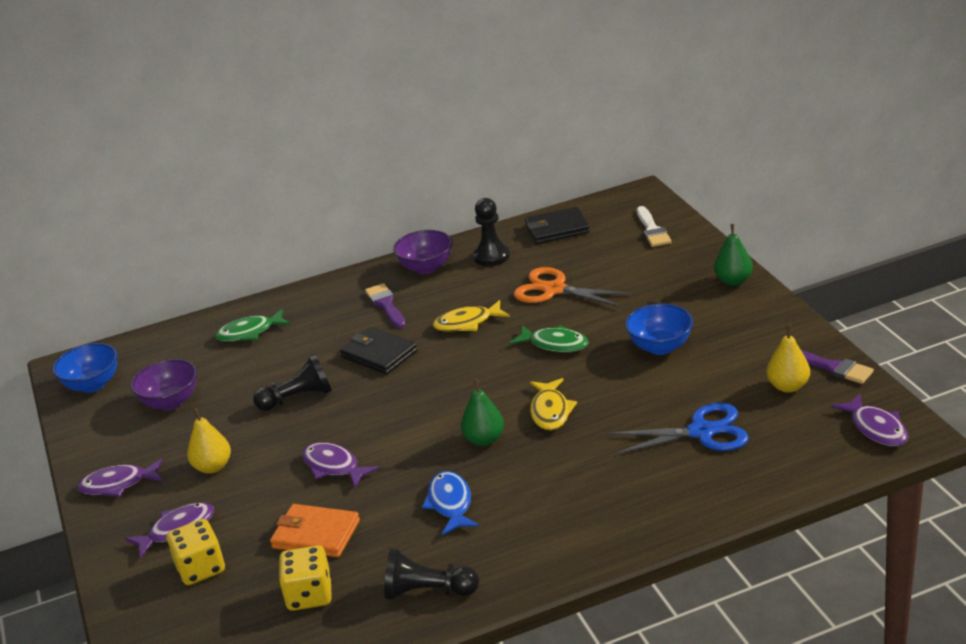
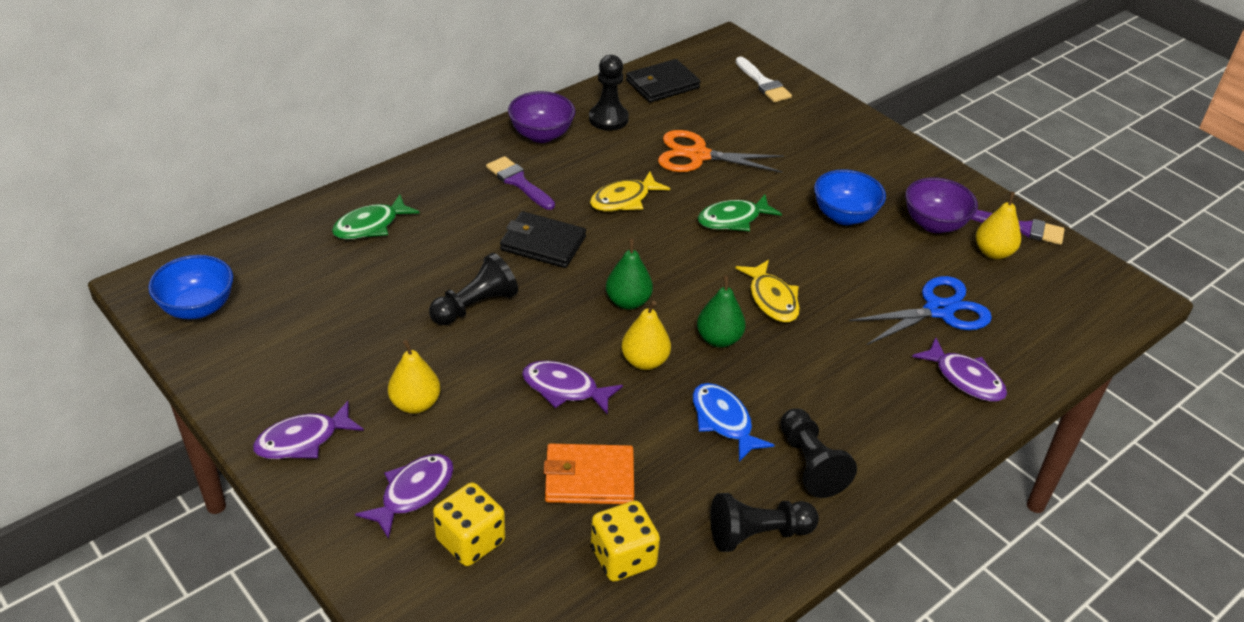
camera: 25 degrees left, 10 degrees up
(171, 402) = (316, 323): purple bowl -> purple bowl (934, 224)
(411, 451) = (644, 361): none -> yellow pear
(505, 544) = (810, 464): none -> black pawn
(555, 344) = (733, 219): green fish -> green fish turned 150 degrees clockwise
(733, 281) = (876, 138): green pear -> green pear (628, 302)
(876, 428) = (1099, 292): purple fish -> purple fish (965, 378)

